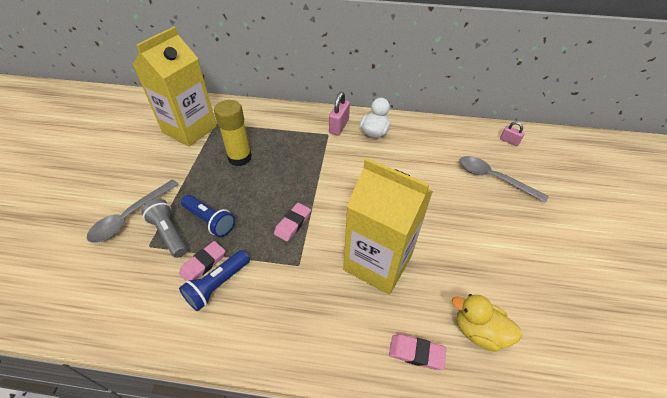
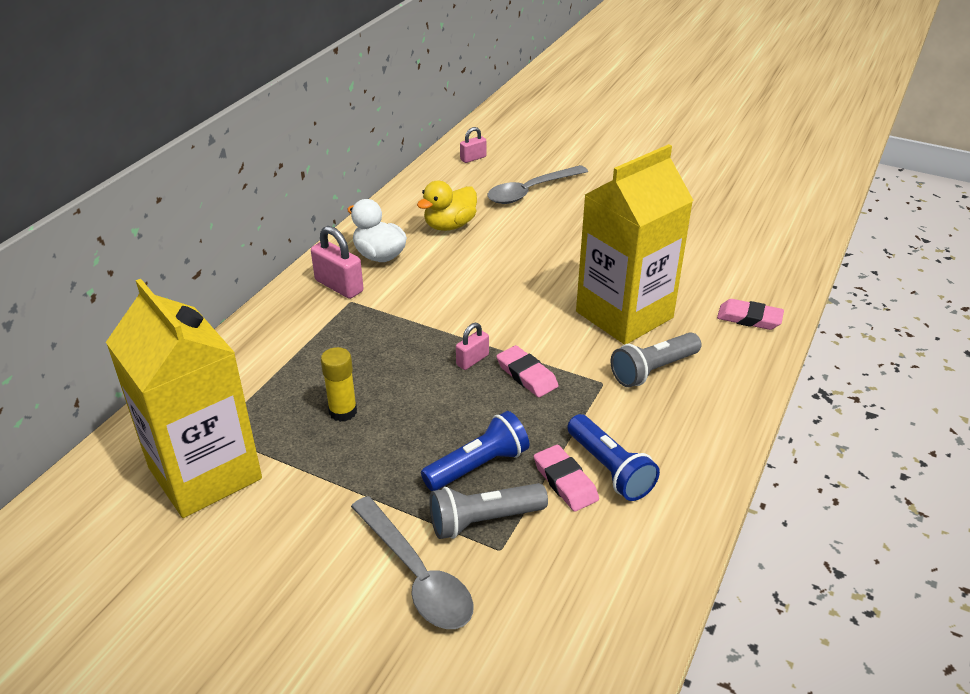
camera: 70 degrees left, 10 degrees down
(240, 158) = (343, 412): yellow glue stick -> yellow glue stick, size x0.62
(297, 195) = (472, 360): none -> pink padlock
(322, 292) = (653, 370): none -> grey flashlight
(416, 353) = (749, 318): pink eraser -> pink eraser turned 75 degrees clockwise
(479, 331) = (734, 271): yellow duck -> yellow duck (449, 225)

